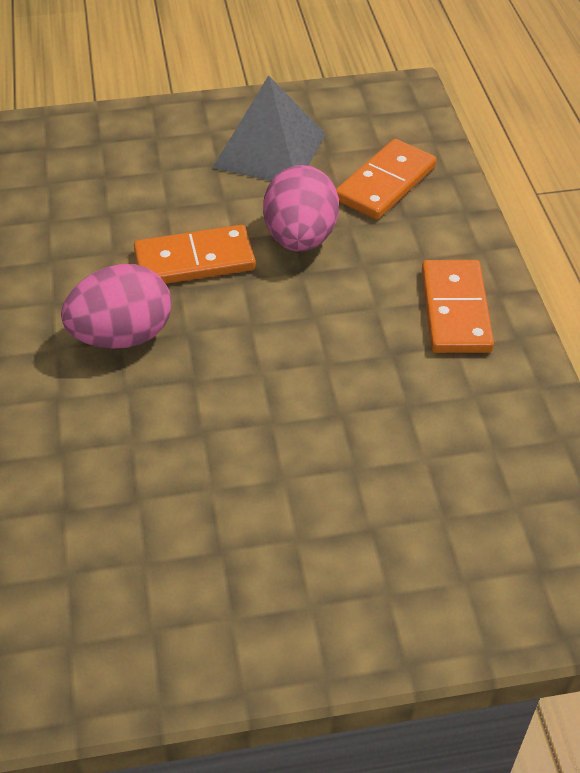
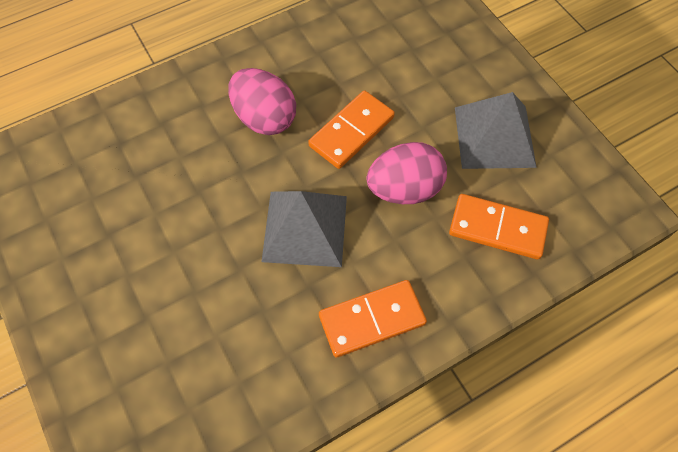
camera: 70 degrees right, 15 degrees up
(194, 260) = (352, 132): orange domino -> orange domino turned 75 degrees clockwise
(310, 337) = (305, 228): none -> grey pyramid

